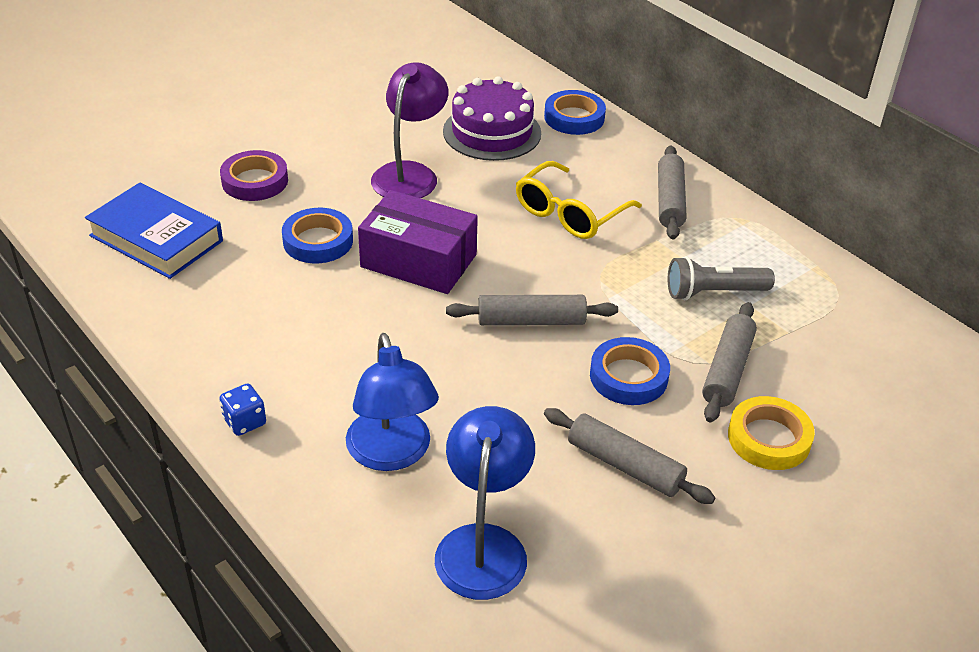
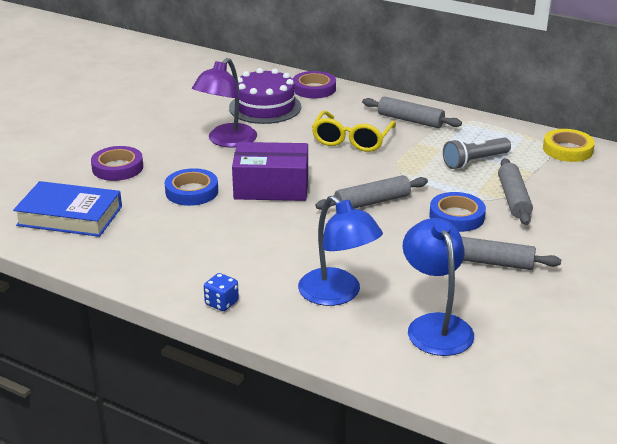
camera: 20 degrees left, 10 degrees down
(410, 174) = (226, 141): purple lamp -> purple lamp turned 150 degrees counterclockwise
(574, 117) = (314, 89): blue tape -> purple tape
(669, 201) = (410, 120): grey rolling pin -> grey rolling pin turned 45 degrees counterclockwise
(769, 438) = (564, 227): yellow tape -> yellow tape (567, 149)

